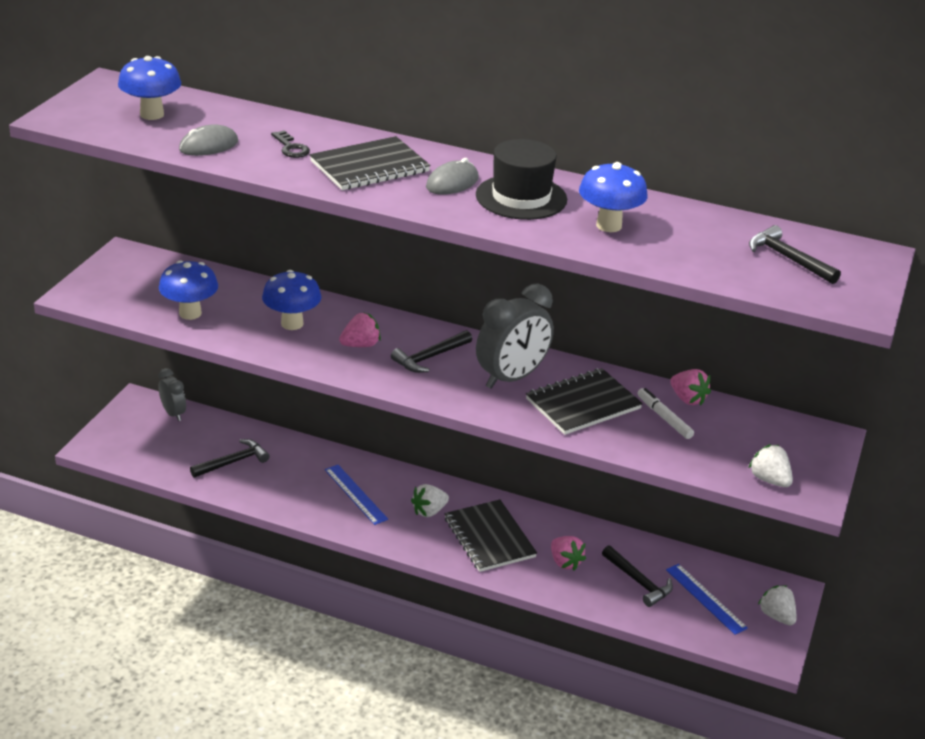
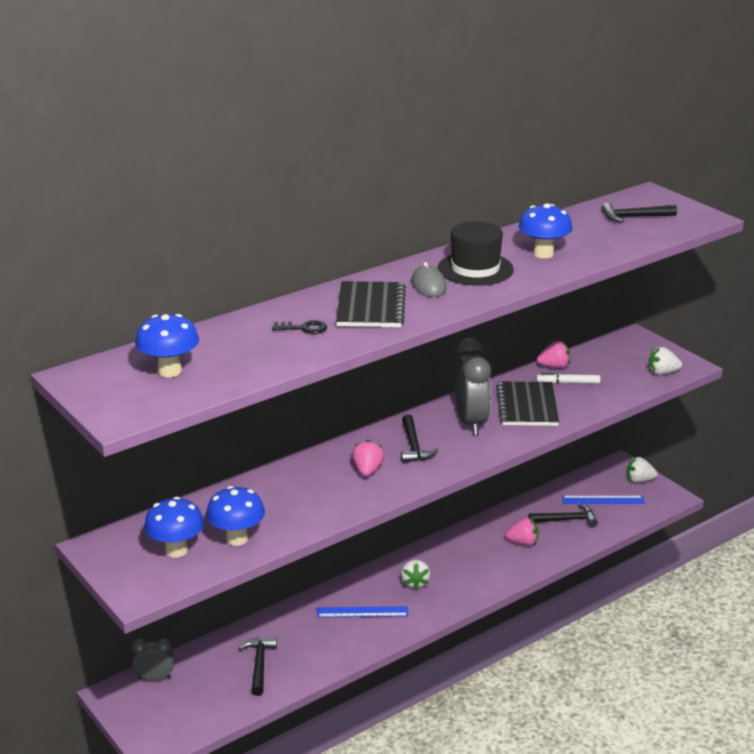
camera: 55 degrees left, 5 degrees down
(208, 145) = (261, 360): grey mouse -> none
(292, 324) = (305, 492): blue mushroom -> blue mushroom (176, 550)
(489, 538) = (469, 566): black notebook -> none

